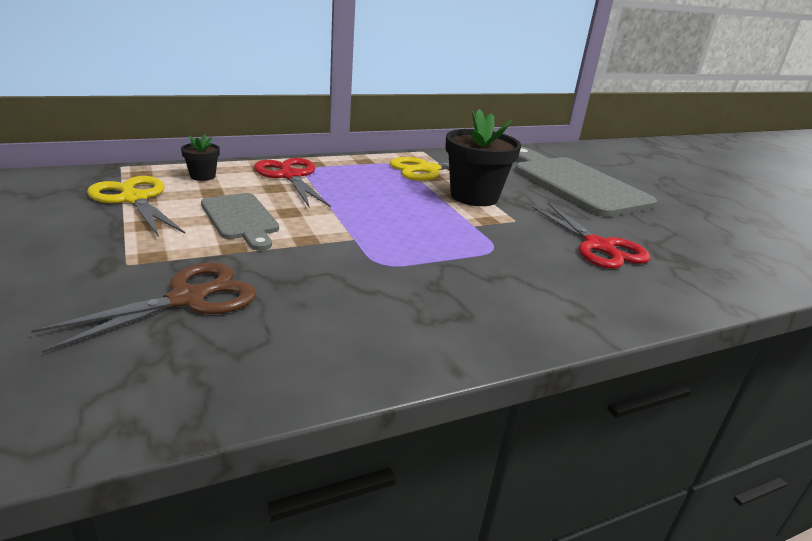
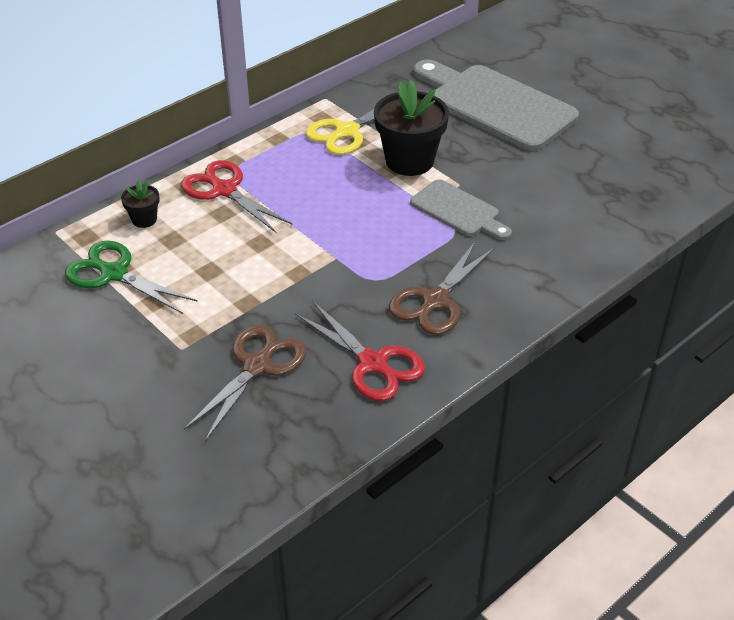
camera: 15 degrees left, 15 degrees up
(134, 199) = (114, 274): yellow scissors -> green scissors
(240, 219) = (226, 267): grey cutting board -> grey cutting board (458, 211)
(438, 297) = (435, 301): none -> brown scissors
(598, 246) = (540, 196): red scissors -> red scissors (373, 363)

